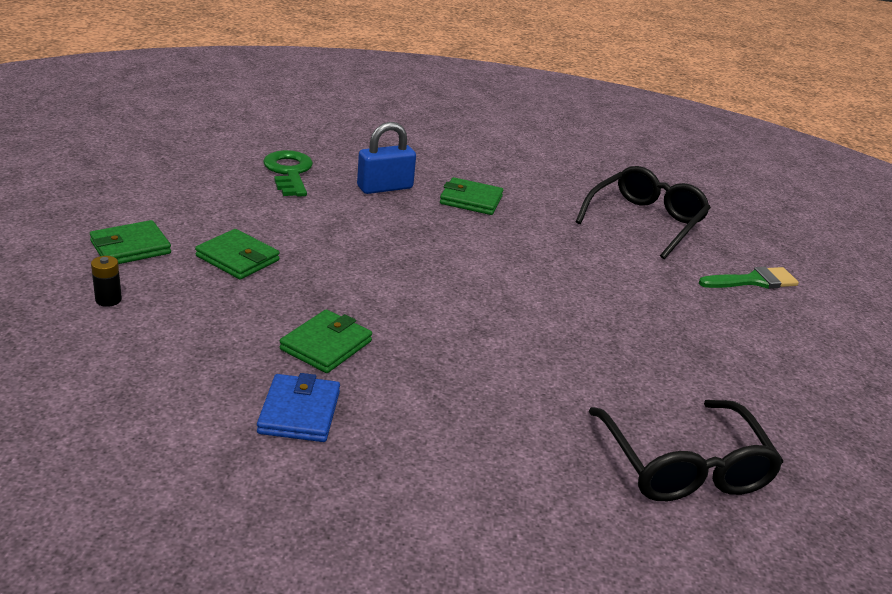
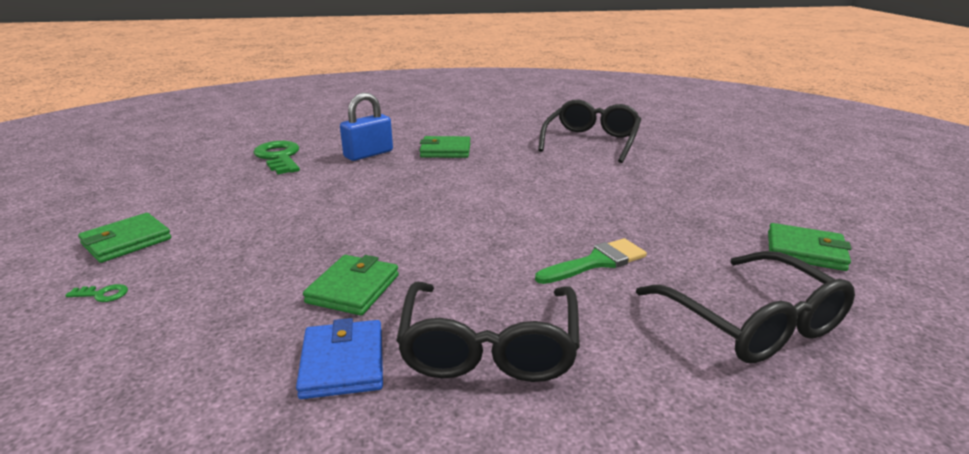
camera: 10 degrees left, 5 degrees down
(108, 300) = (102, 294): black battery -> green key
(237, 258) = (243, 230): green wallet -> green wallet (805, 251)
(428, 429) = (489, 347): none -> black glasses
(753, 281) = (699, 165): green brush -> green brush (597, 262)

